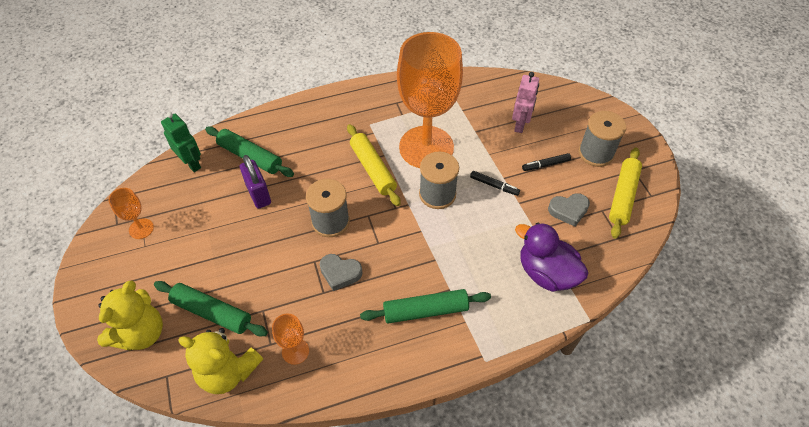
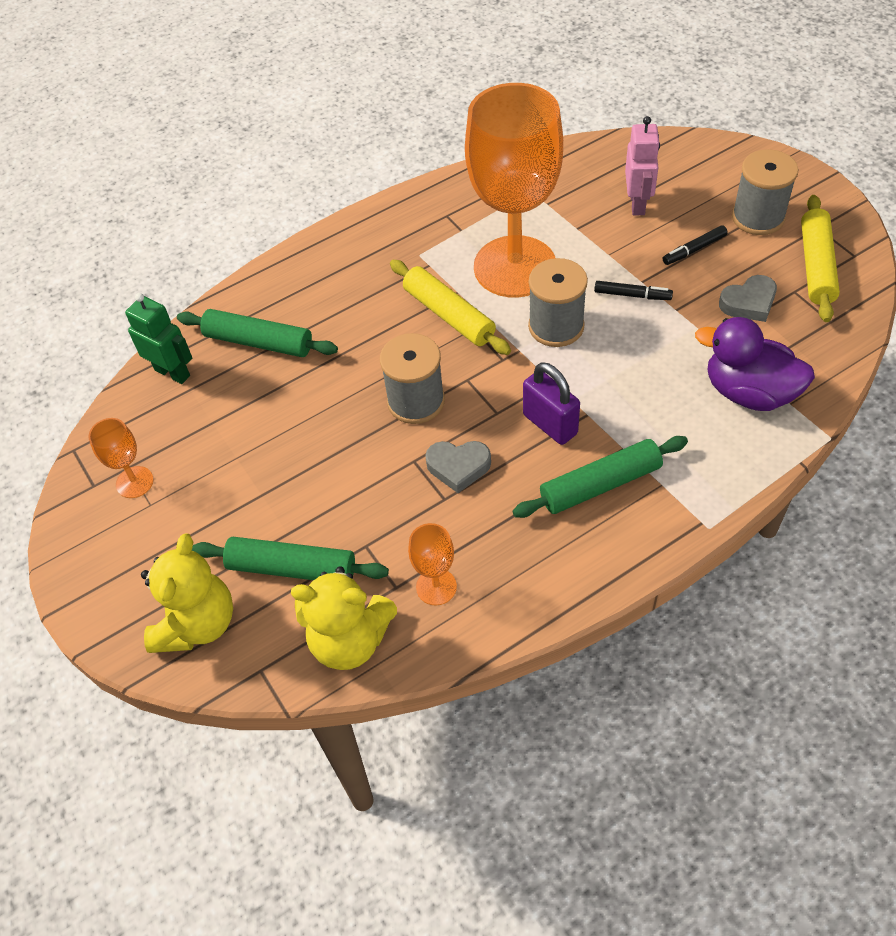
camera: 10 degrees left, 0 degrees up
(258, 194) = (293, 391): purple padlock -> purple padlock (550, 424)

